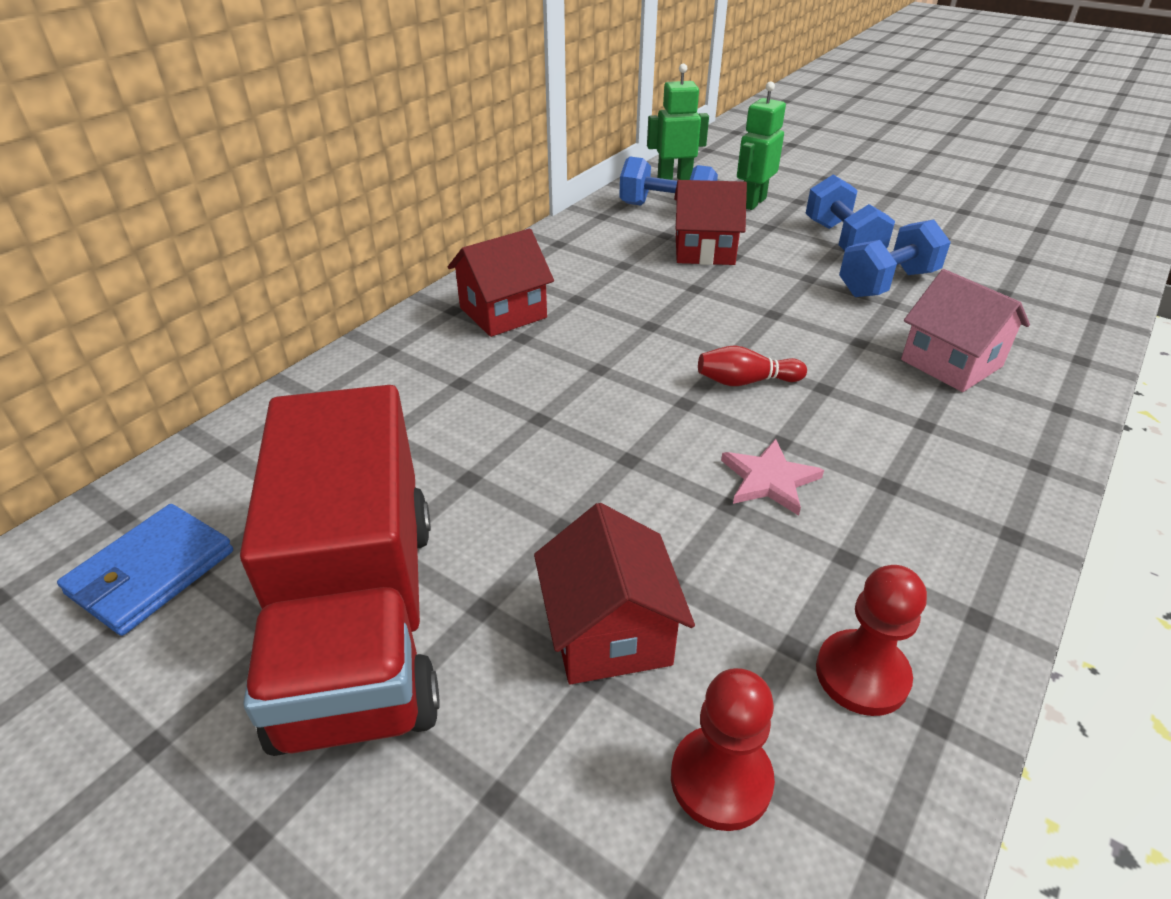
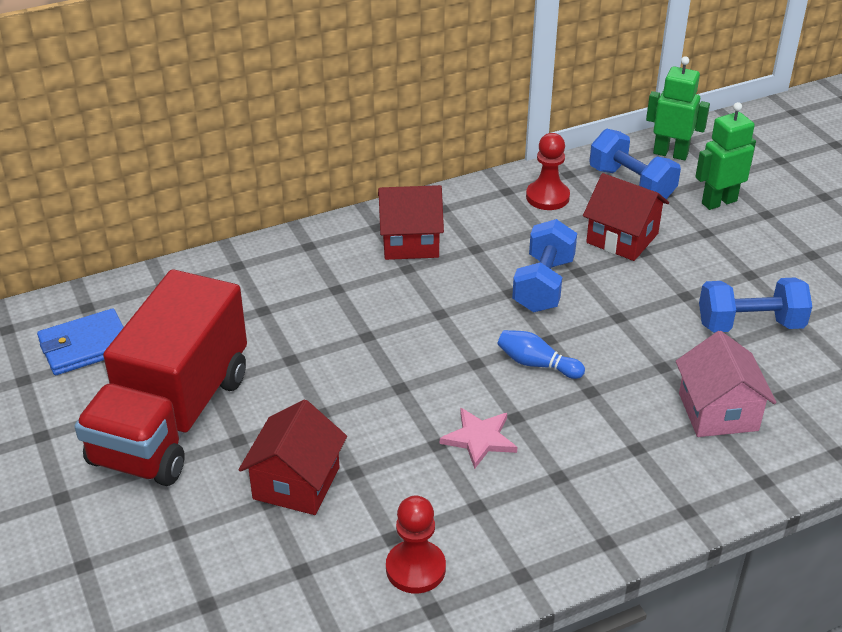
camera: 30 degrees right, 0 degrees up
(721, 779) = (289, 577): red pawn -> red pawn (547, 197)
(746, 381) = (536, 364): red bowling pin -> blue bowling pin
(842, 241) = (758, 270): blue dumbbell -> blue dumbbell (543, 285)

